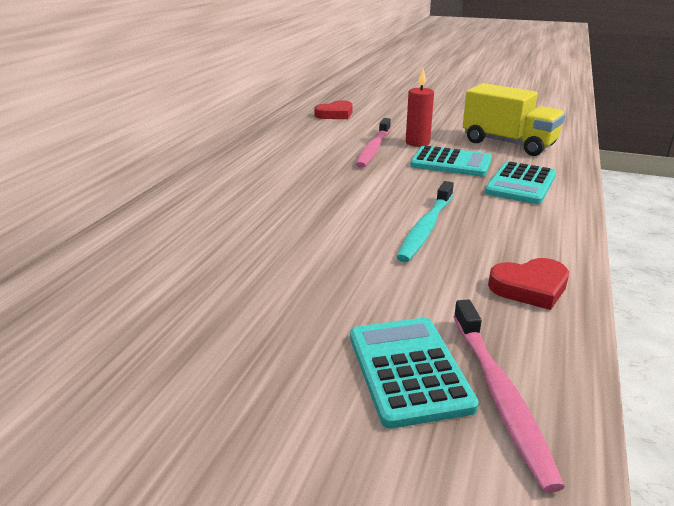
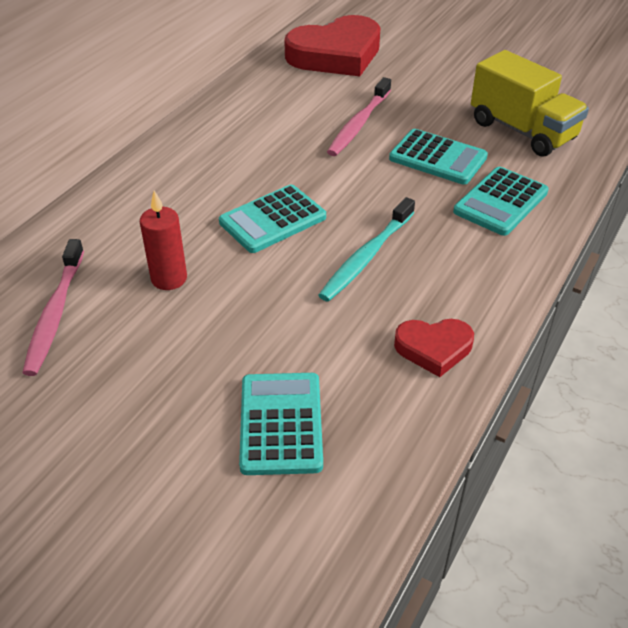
camera: 10 degrees right, 15 degrees up
(326, 211) = (272, 220): none -> turquoise calculator
(335, 114) = (336, 55): red heart -> red heart, size x1.96
(417, 143) = (414, 118): red candle -> red candle (169, 278)
(499, 394) = (347, 458): pink toothbrush -> pink toothbrush (55, 313)

